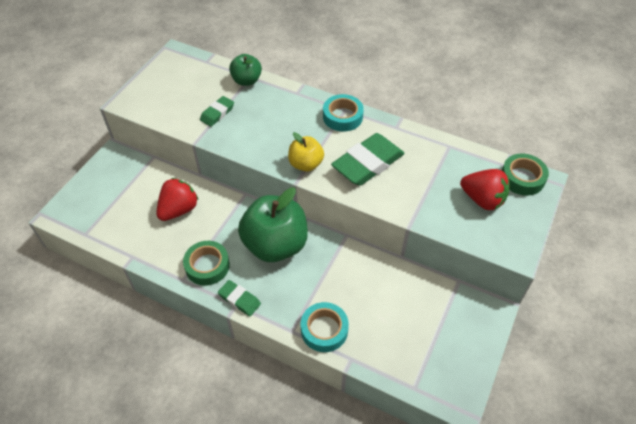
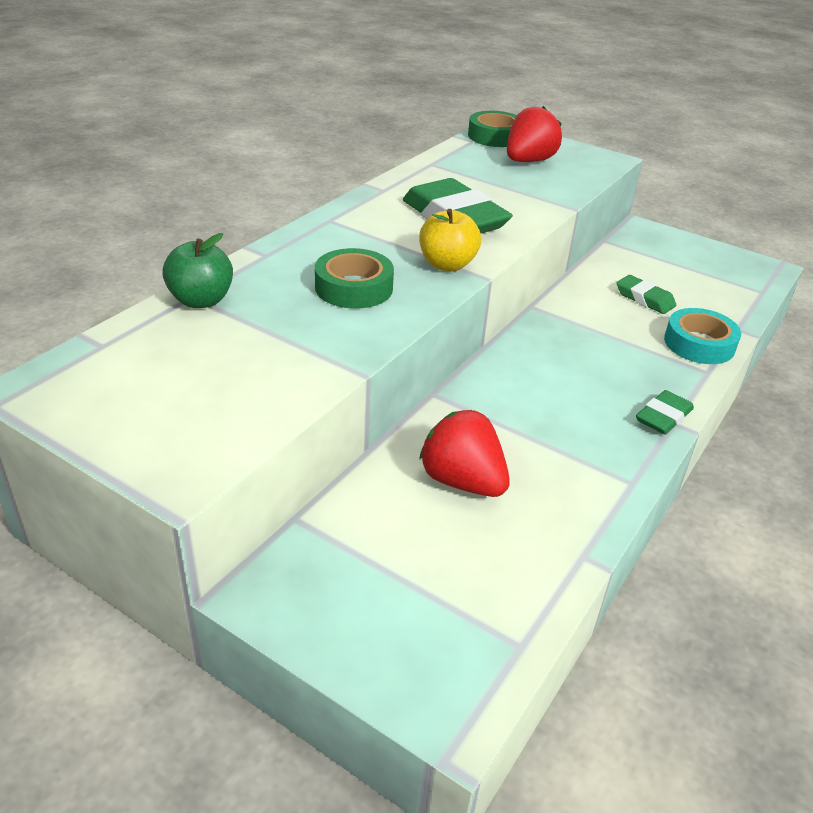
camera: 85 degrees left, 15 degrees down
(207, 266) = (599, 449): green tape -> green tape (354, 287)
(217, 113) = (285, 341): green eraser -> green eraser (644, 299)
(275, 245) = (551, 371): green apple -> none
(342, 117) = (346, 223): turquoise tape -> none

